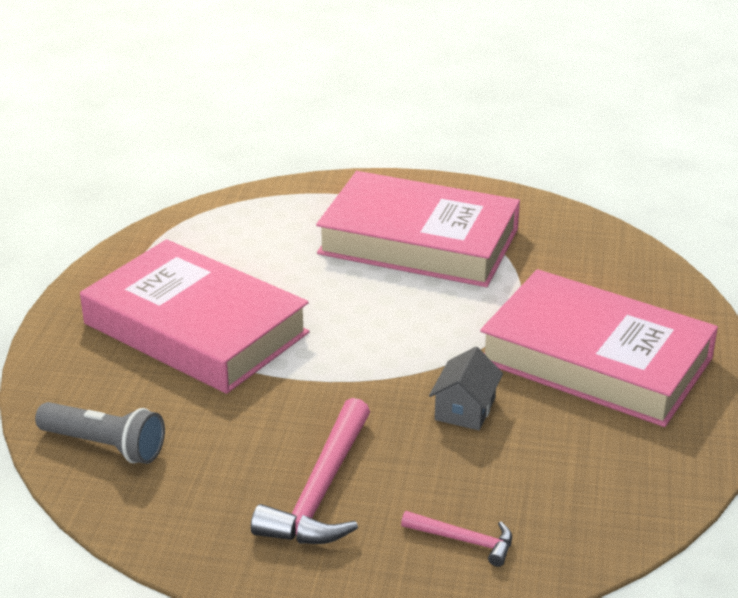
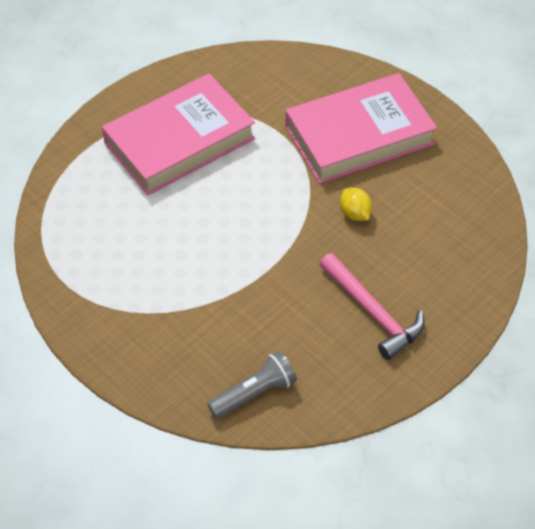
camera: 55 degrees left, 20 degrees up
(195, 328) = (173, 294): pink book -> none
(464, 541) = (455, 274): pink hammer -> none
(465, 409) = (355, 214): grey house -> yellow lemon

